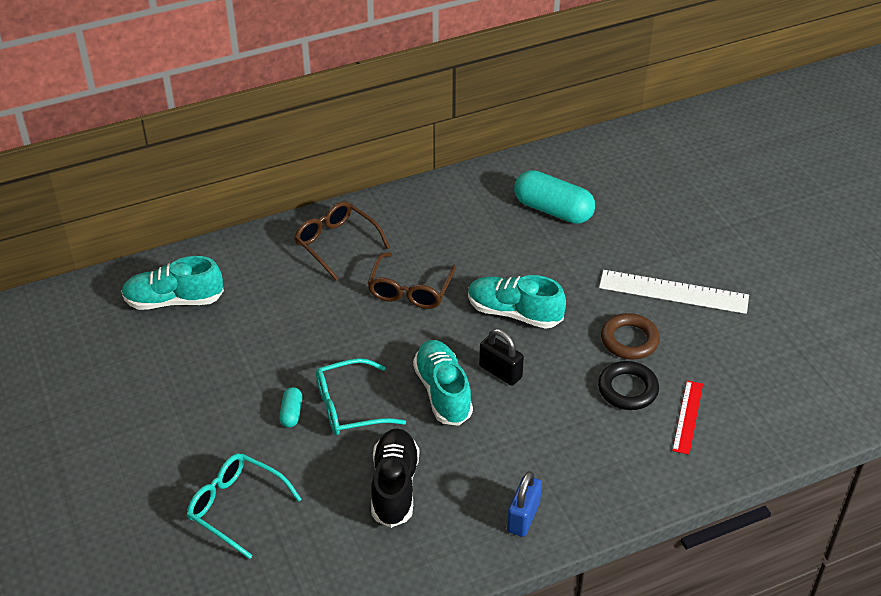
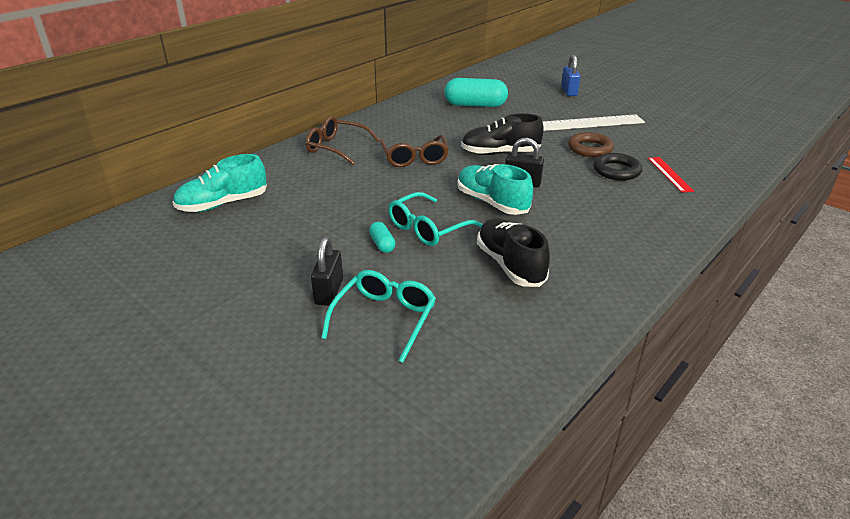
camera: 25 degrees left, 10 degrees down
(207, 457) = (329, 292): none -> black padlock
(236, 507) = (384, 318): turquoise glasses -> turquoise glasses turned 105 degrees clockwise
(514, 313) = (500, 153): turquoise shoe -> black shoe
(523, 517) = (626, 254): blue padlock -> blue padlock (569, 91)

